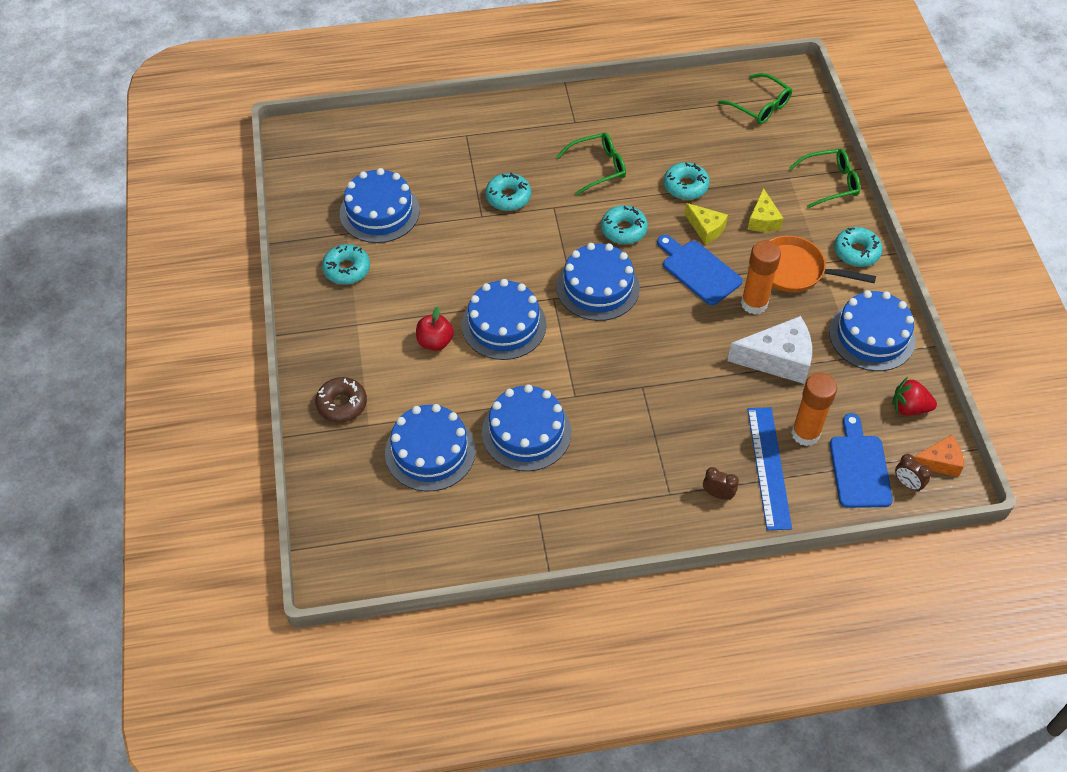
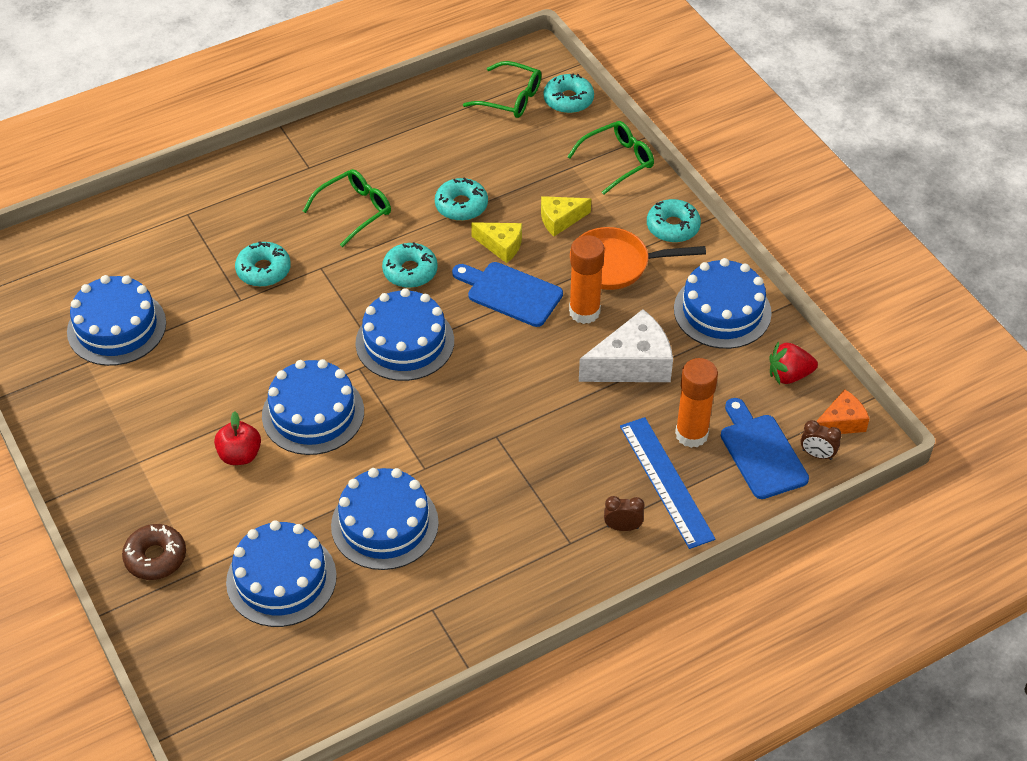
camera: 20 degrees left, 5 degrees down
(347, 269) = (102, 403): turquoise donut -> turquoise donut (568, 100)
(763, 220) = (560, 220): yellow cheese -> yellow cheese turned 90 degrees clockwise

